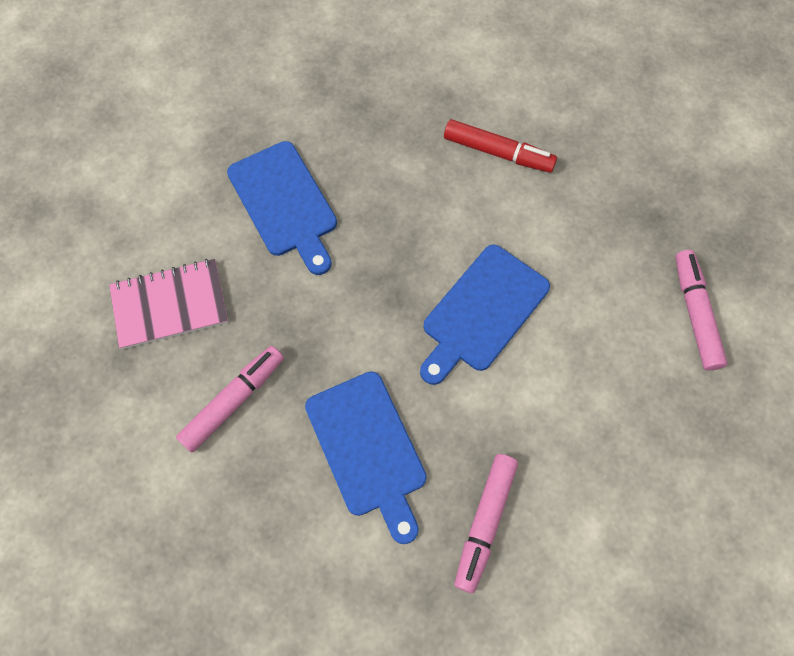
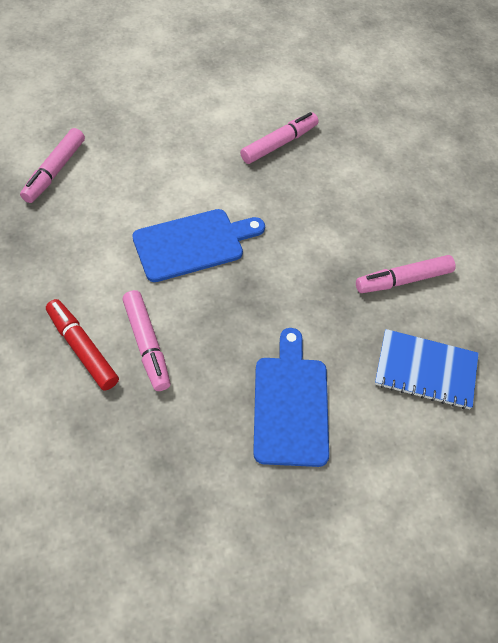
camera: 155 degrees left, 10 degrees down
(170, 305) = (425, 370): pink notebook -> blue notebook
(368, 449) = (326, 209): blue cutting board -> none
(447, 186) = (147, 344): none -> pink marker

